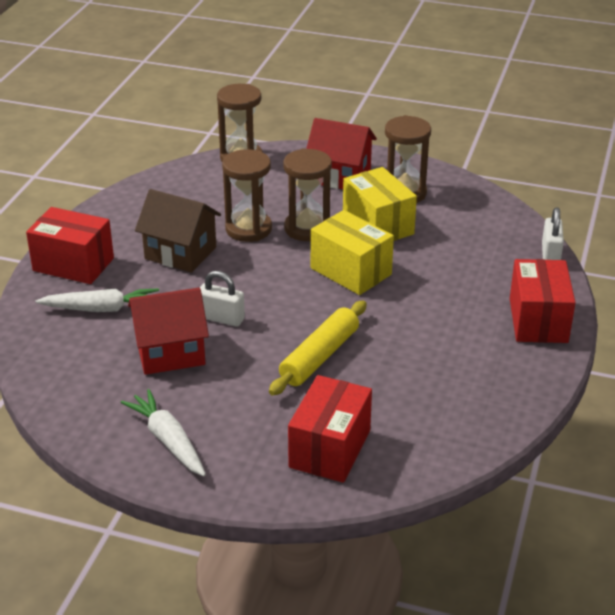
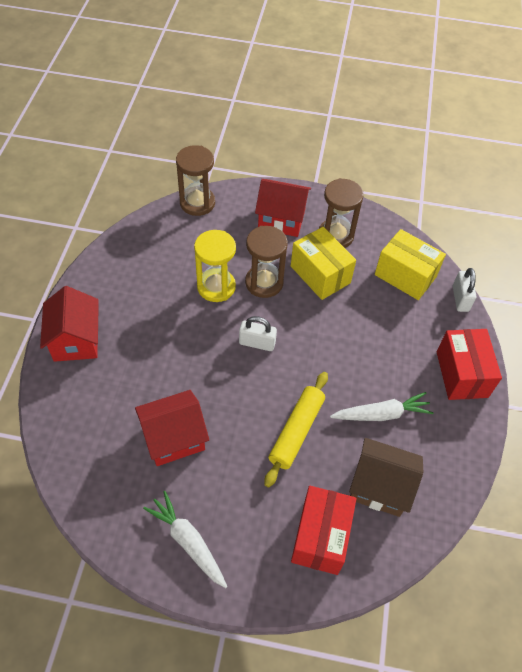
camera: 10 degrees left, 20 degrees up
(73, 264) = (76, 340): red box -> red house
(101, 309) = (108, 391): white carrot -> white carrot (381, 414)
(180, 253) = (164, 319): brown house -> brown house (380, 486)
(221, 318) = (210, 394): white padlock -> white padlock (257, 343)
(248, 229) = (216, 287): brown hourglass -> yellow hourglass
(351, 271) = (306, 330): yellow box -> yellow box (405, 276)

